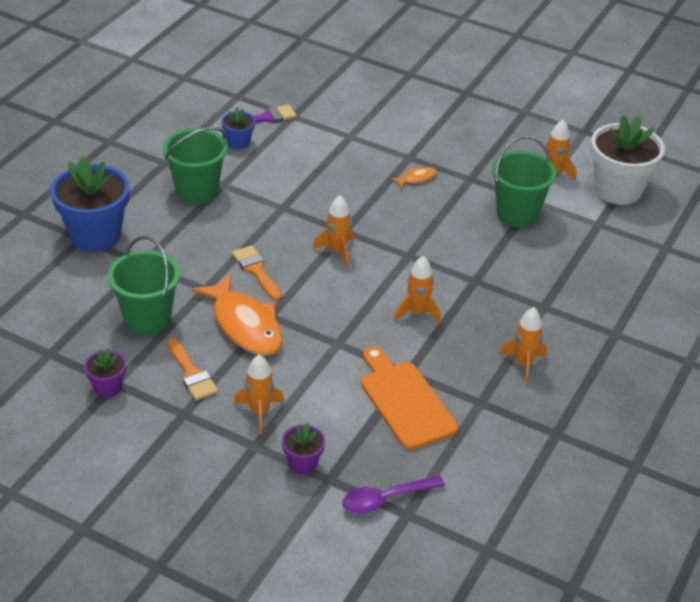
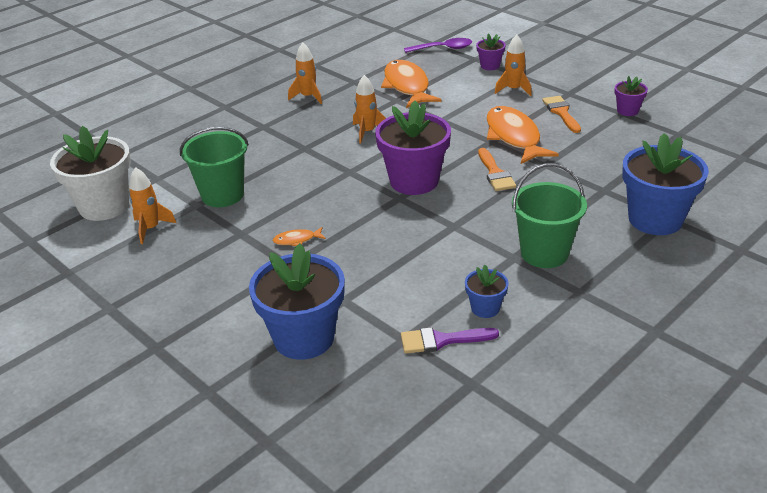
camera: 160 degrees left, 5 degrees down
(147, 319) = (597, 148): green bucket -> none
(337, 251) = (414, 181): orange rocket -> purple flower pot
(365, 109) = (304, 338): none -> blue flower pot
(404, 401) = (407, 86): orange cutting board -> orange fish

